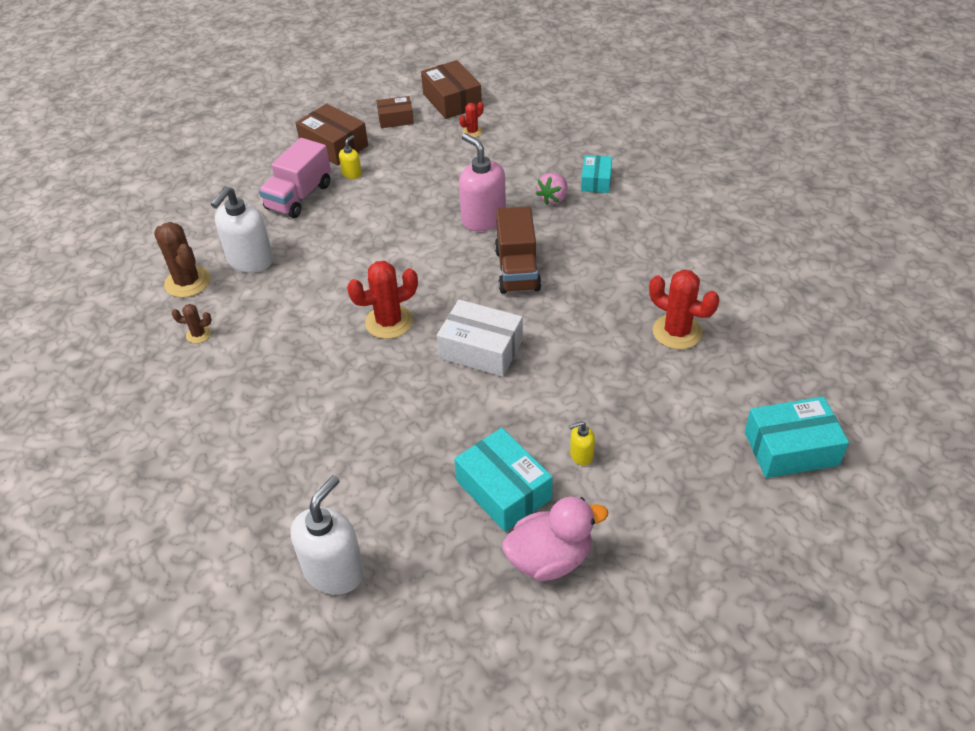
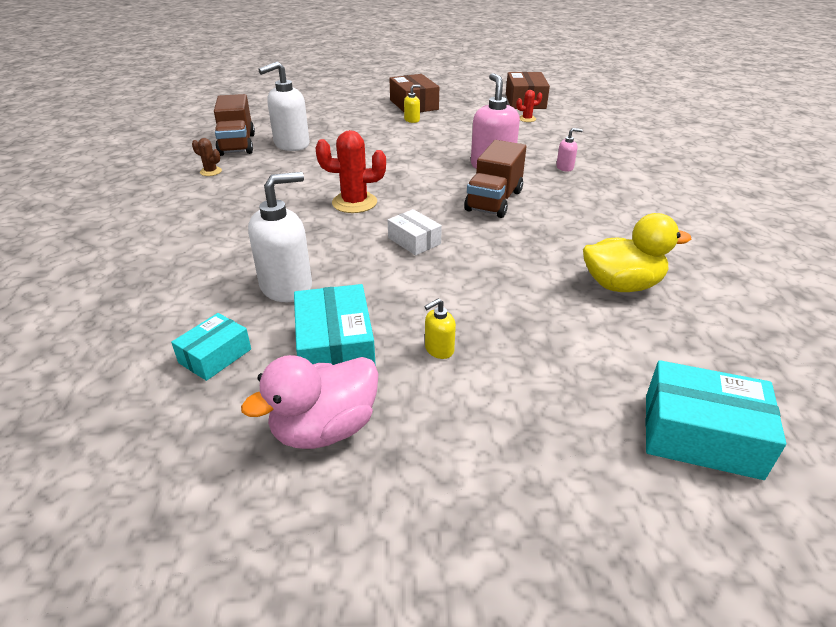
camera: 25 degrees right, 10 degrees down
(187, 282) = (237, 144): brown cactus -> brown truck
(299, 197) = (361, 122): pink truck -> none
(334, 571) = (123, 352): white soap dispenser -> white soap dispenser (286, 287)
(396, 119) = (472, 101): brown box -> none
(481, 349) = (414, 241): white box -> white box, size x0.62
(550, 558) = (325, 428): pink duck -> pink duck turned 135 degrees clockwise
(553, 198) = (565, 167): pink strawberry -> pink soap dispenser
(581, 455) = (439, 349): yellow soap dispenser -> yellow soap dispenser turned 45 degrees counterclockwise
(596, 181) = (613, 166): turquoise box -> turquoise box (215, 356)
(677, 332) = (621, 285): red cactus -> yellow duck

